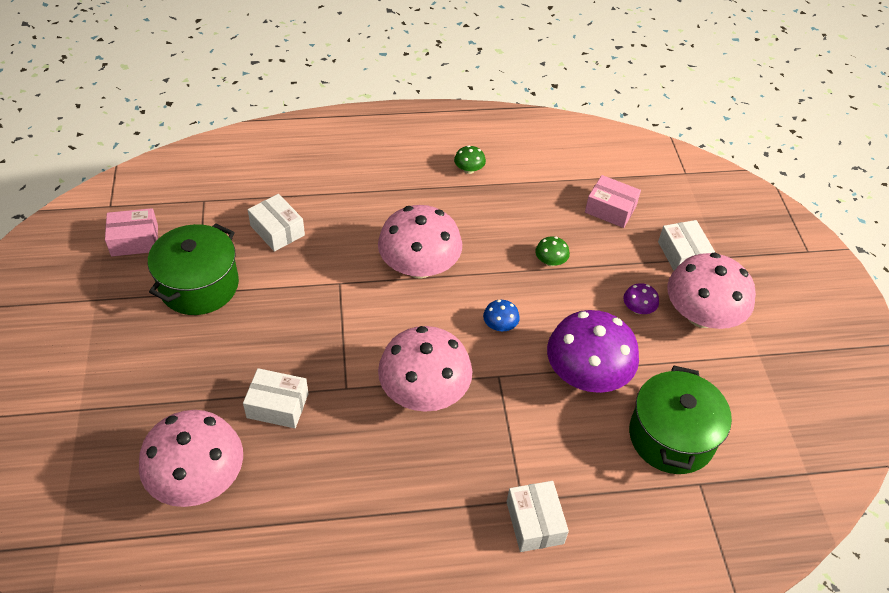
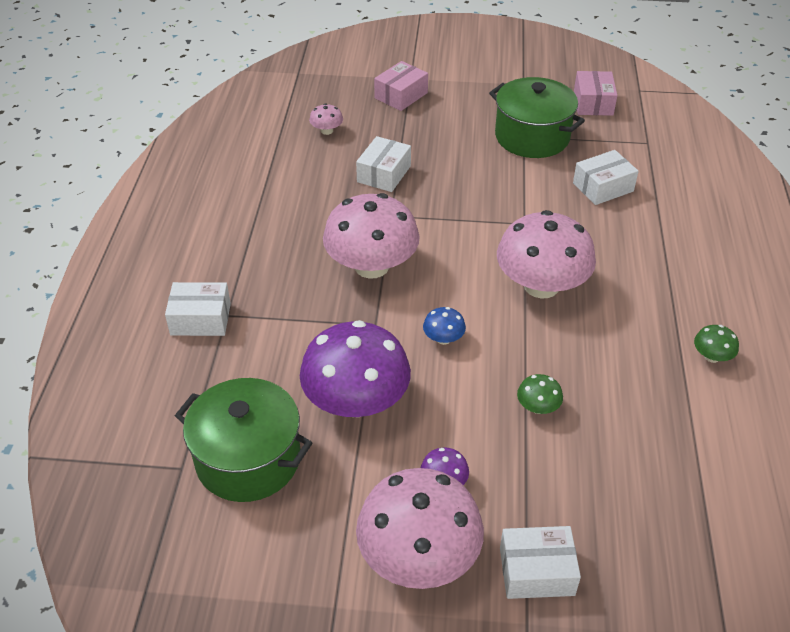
camera: 105 degrees right, 5 degrees down
(198, 479) = (327, 131): pink mushroom -> pink mushroom, size x0.42
(610, 209) = (635, 502): pink box -> pink box (401, 95)

